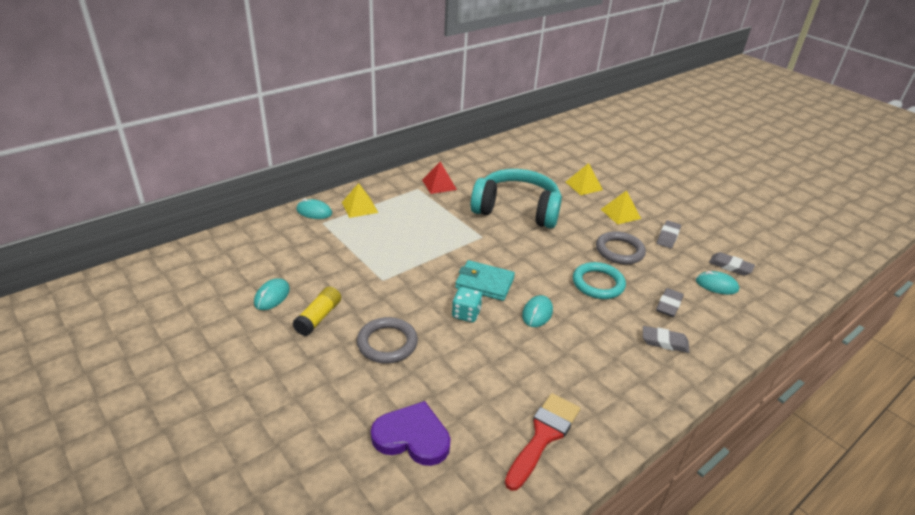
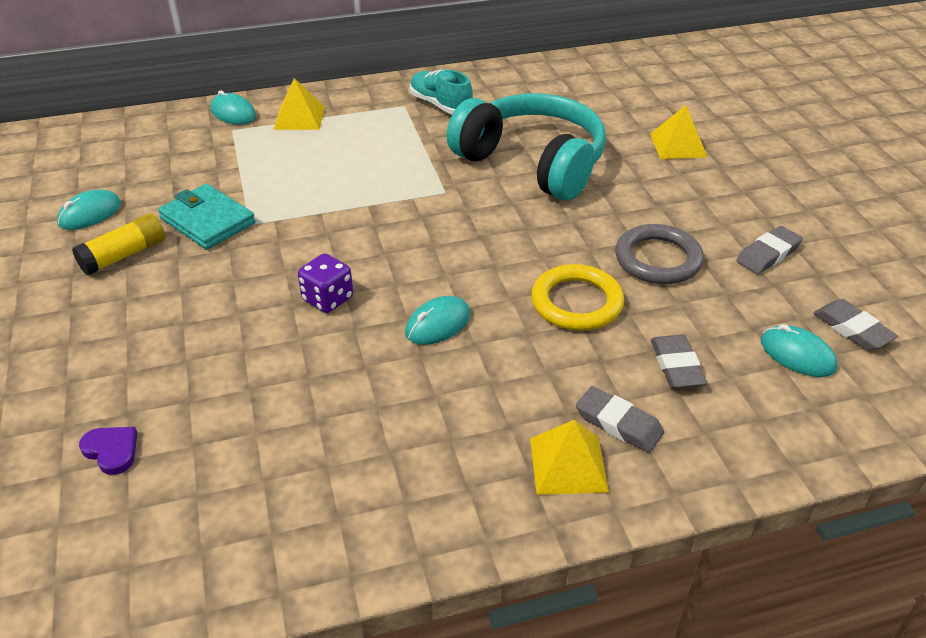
camera: 25 degrees right, 5 degrees up
(387, 343) = (184, 312): grey ring -> none
(412, 437) = (112, 450): purple heart -> purple heart, size x0.51
(439, 184) = (440, 105): red pyramid -> turquoise shoe
(466, 314) = (327, 299): turquoise dice -> purple dice
(484, 283) = (392, 261): turquoise wallet -> turquoise wallet (208, 221)
(543, 436) = (296, 509): red brush -> none
(598, 283) = (576, 302): turquoise ring -> yellow ring
(620, 214) = (708, 201): yellow pyramid -> yellow pyramid (568, 464)
(668, 305) = (676, 366): grey eraser -> grey eraser turned 60 degrees counterclockwise

